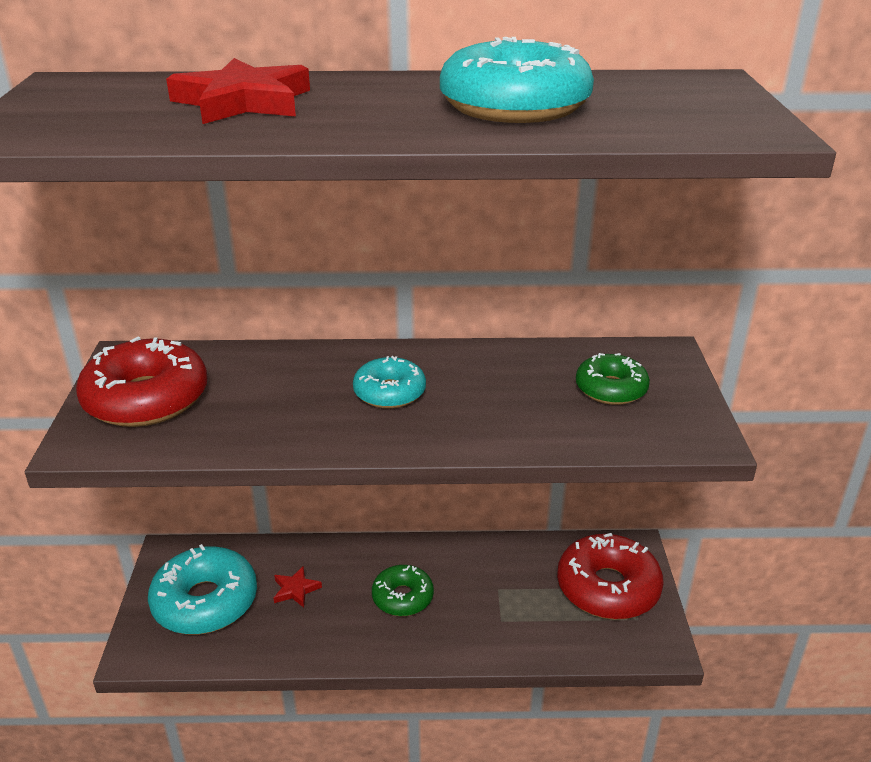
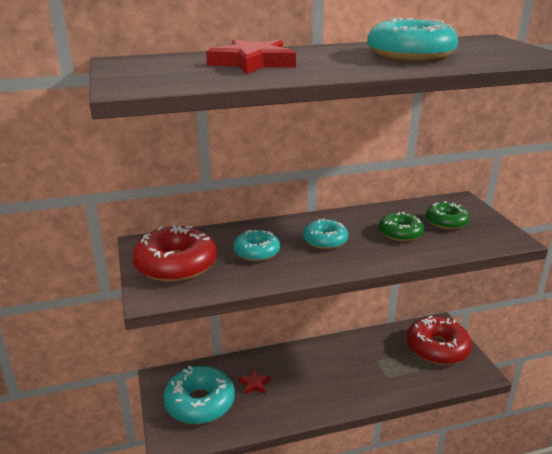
camera: 15 degrees left, 5 degrees down
(274, 396) = (256, 252): none -> turquoise donut
(402, 597) = (323, 376): green donut -> green donut (400, 233)

